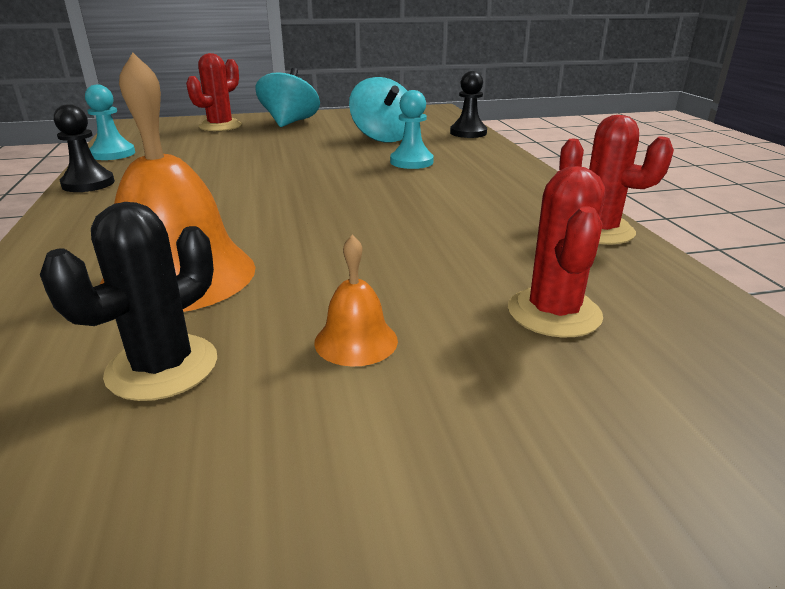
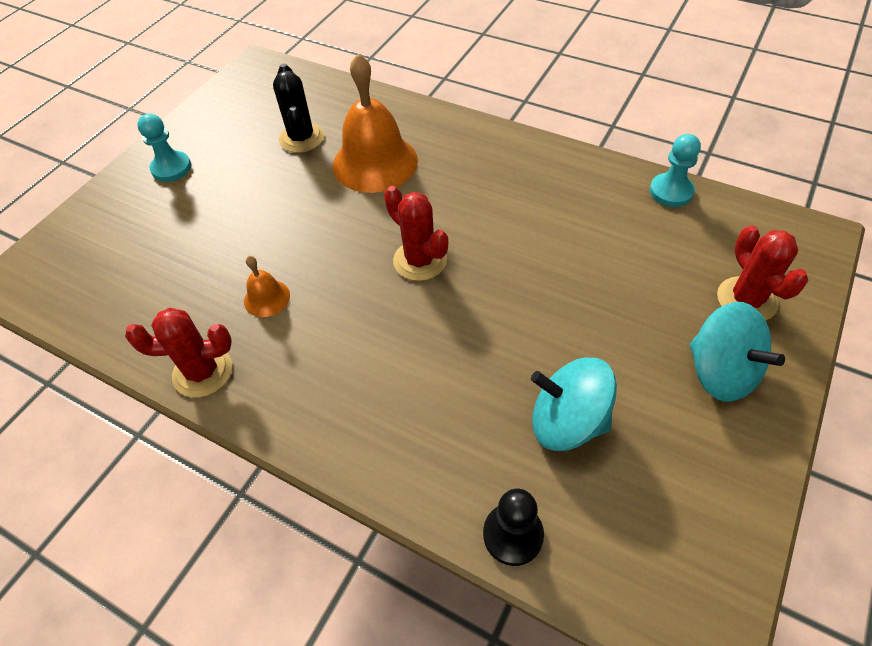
camera: 135 degrees right, 25 degrees up
(88, 184) = (582, 162): black pawn -> none
(356, 341) = (251, 191): orange bell -> orange bell (267, 298)
(411, 162) = (453, 380): turquoise pawn -> turquoise pawn (171, 168)
(554, 313) = (182, 265): red cactus -> red cactus (420, 260)

